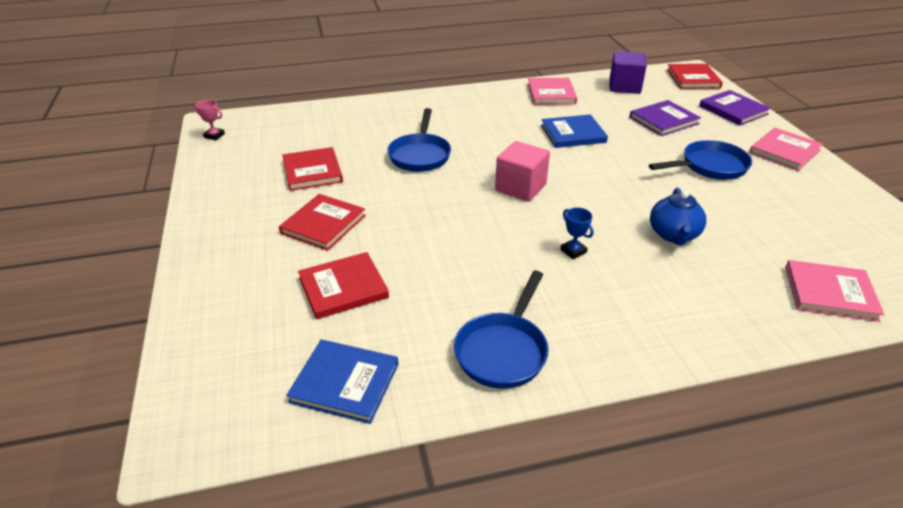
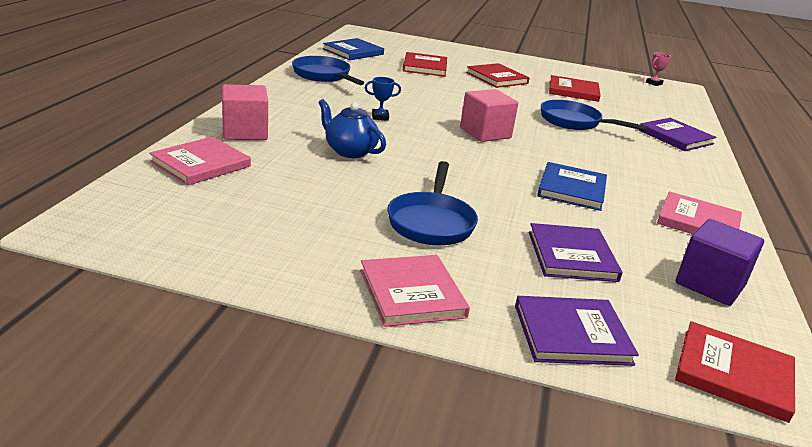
camera: 115 degrees right, 10 degrees down
(391, 111) = (675, 137): none -> purple book
(743, 309) = (245, 132): none -> pink cube

